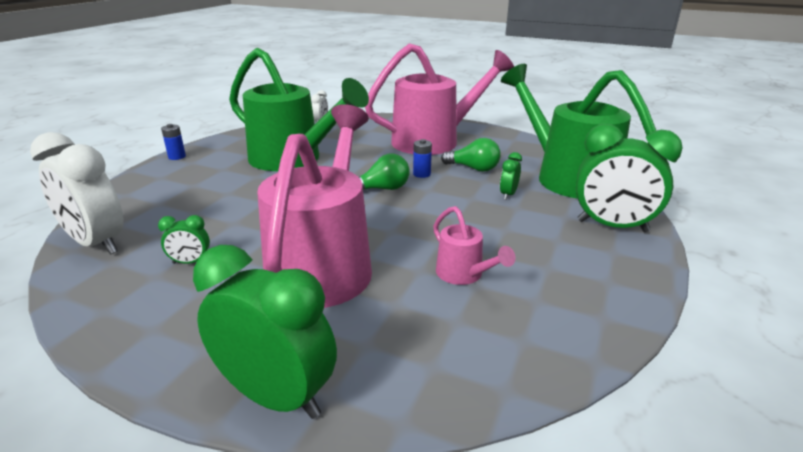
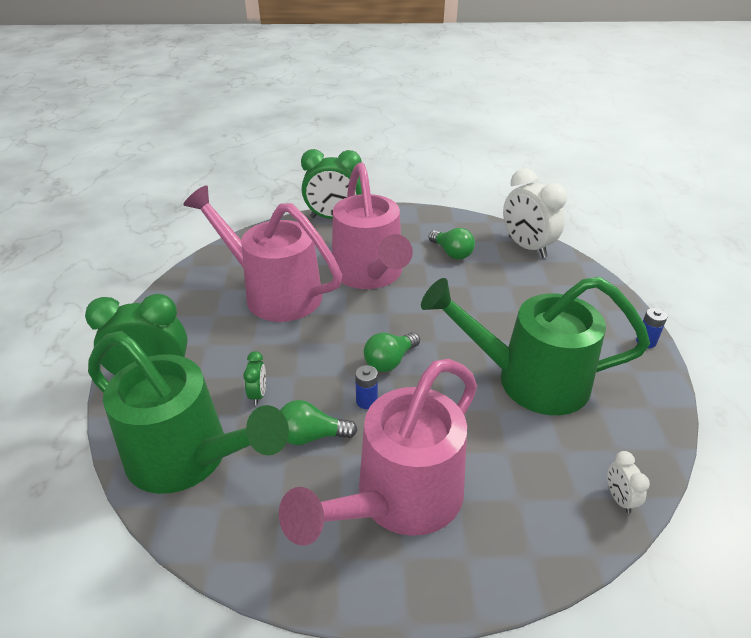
camera: 155 degrees right, 10 degrees up
(96, 243) = (527, 247): white clock -> white clock turned 135 degrees counterclockwise
(190, 262) = (452, 253): green clock -> green light bulb
(464, 275) = (274, 292): pink watering can -> pink watering can, size x2.28

